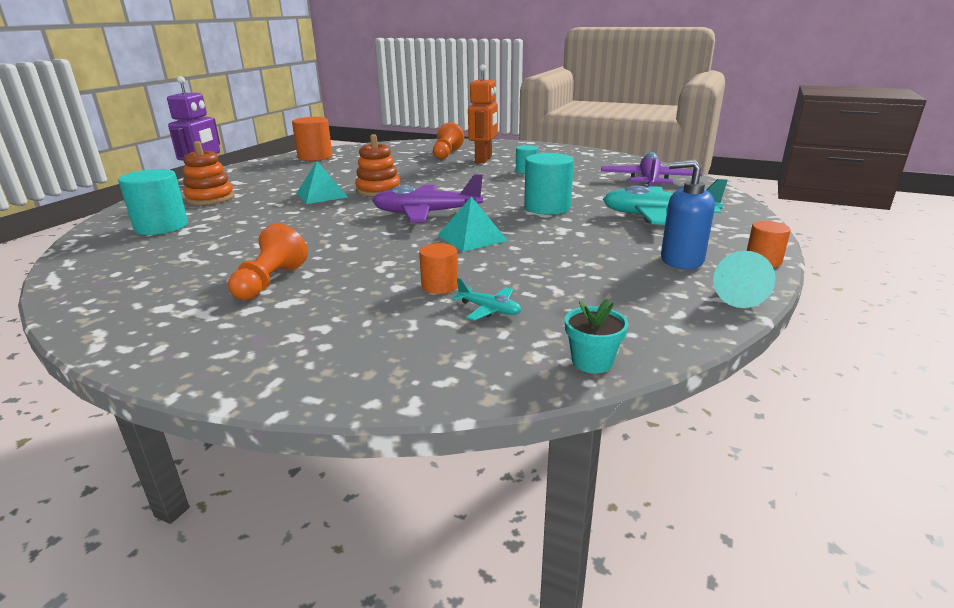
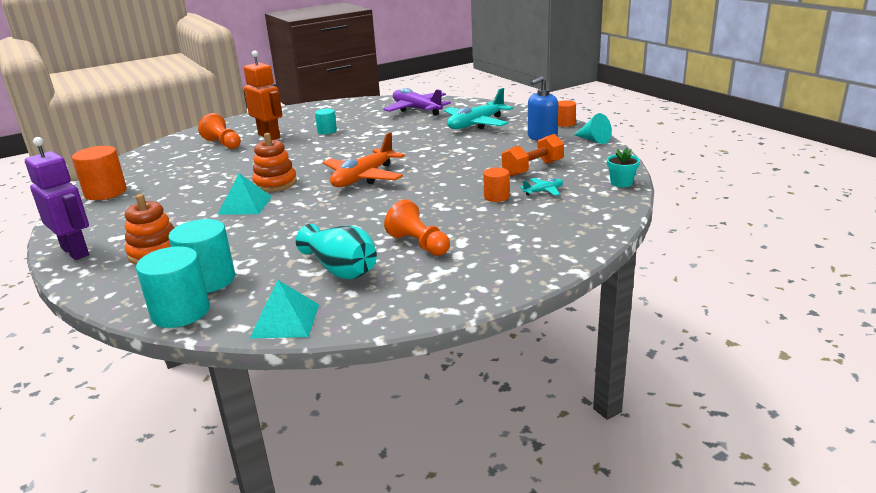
camera: 55 degrees left, 0 degrees up
(195, 265) = (341, 269): none -> turquoise vase
(426, 213) = (363, 178): purple plane -> orange plane
(472, 238) = (434, 174): turquoise pyramid -> turquoise pyramid (285, 320)
(547, 207) = (414, 144): turquoise cylinder -> turquoise cylinder (180, 312)
(559, 283) = (533, 169): none -> orange dumbbell

